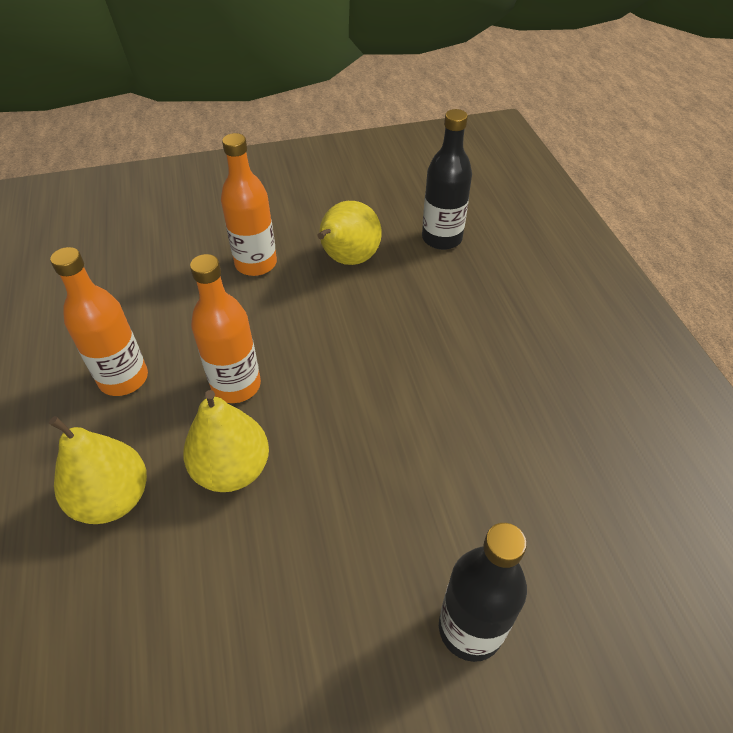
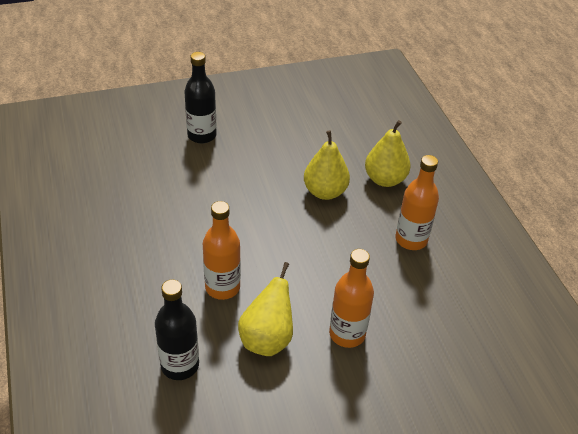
camera: 175 degrees right, 5 degrees down
(236, 385) = (335, 236): orange bottle -> orange bottle (222, 287)

